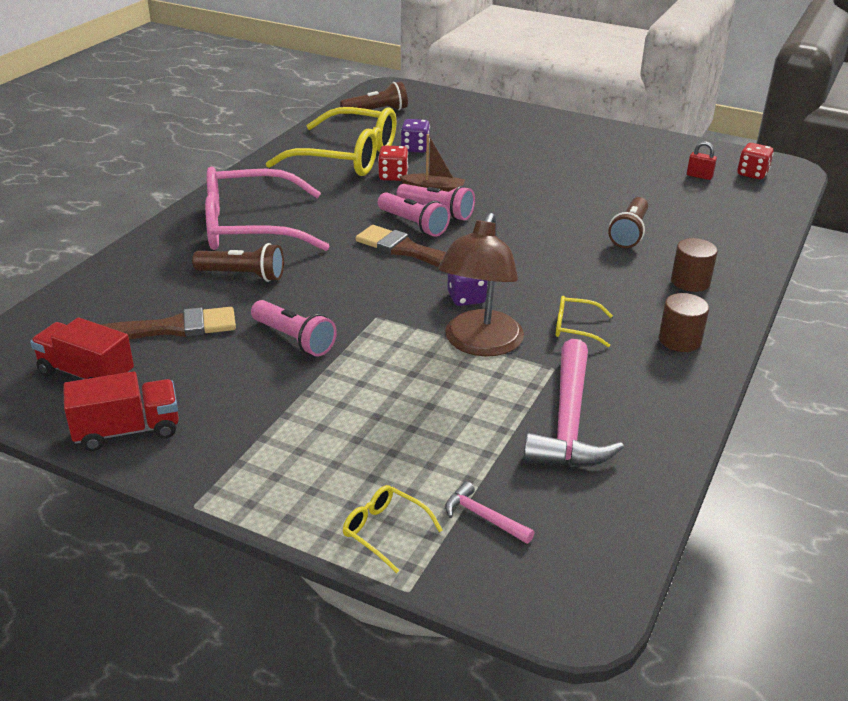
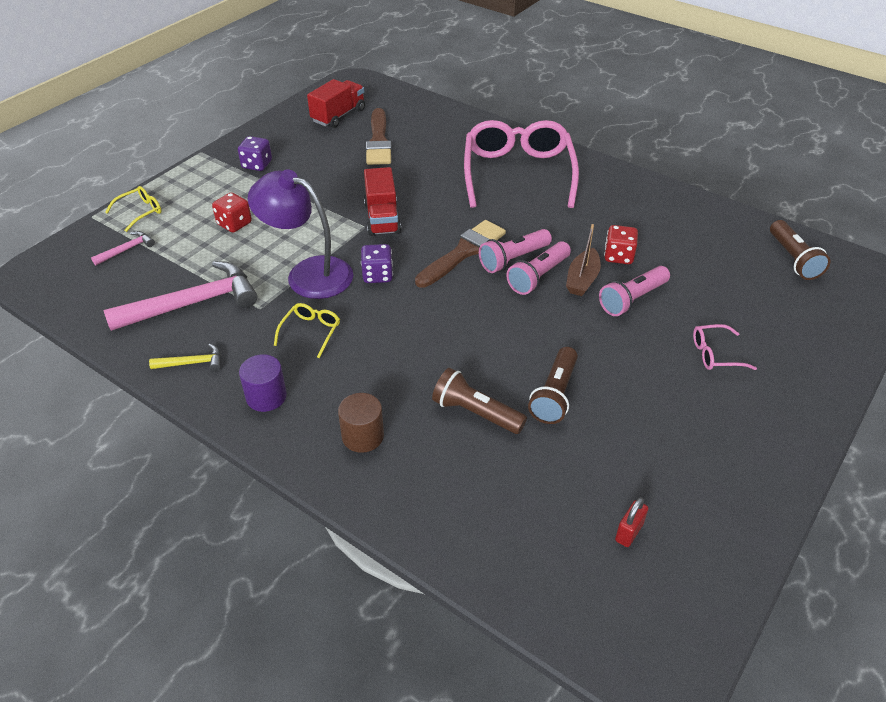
camera: 100 degrees right, 10 degrees up
(127, 431) = (276, 130): red truck -> red truck (382, 218)
(243, 275) = (441, 169): brown flashlight -> brown flashlight (554, 395)
(294, 339) = (347, 188): pink flashlight -> pink flashlight (632, 299)
(347, 157) = (663, 230): yellow glasses -> none
(415, 148) = (691, 278): purple dice -> purple dice (257, 165)
(479, 344) = (308, 273): brown lamp -> purple lamp
(507, 143) = (715, 354): none -> pink glasses
(568, 422) = (193, 303): pink hammer -> pink hammer turned 135 degrees clockwise
(664, 398) = (192, 363): none -> yellow hammer
(679, 340) = (266, 397): brown cylinder -> purple cylinder
(752, 174) = (639, 606): red dice -> red dice (234, 224)

